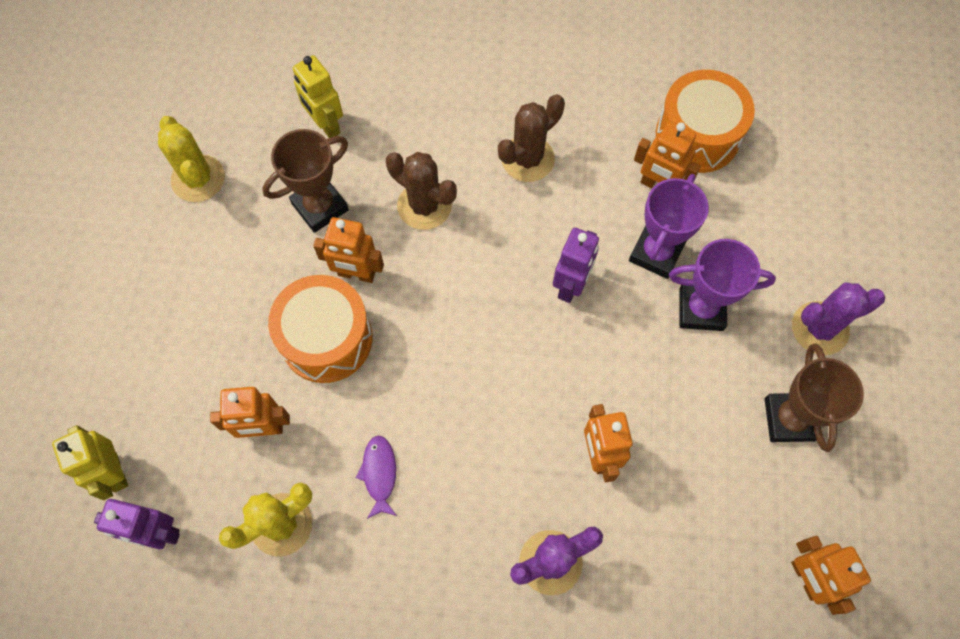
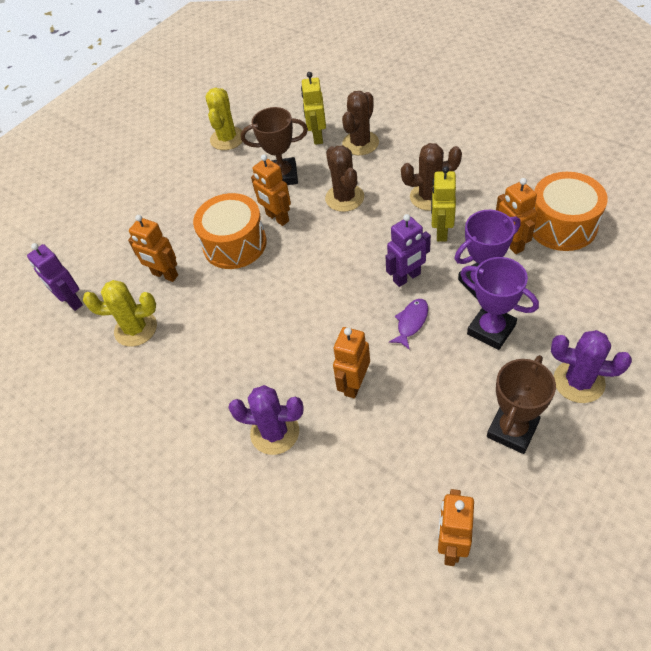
camera: 40 degrees right, 15 degrees down
(115, 472) = (75, 261): yellow robot -> yellow robot (441, 231)
(379, 474) = (209, 329): purple fish -> purple fish (411, 322)
(391, 113) = (360, 143): none -> brown cactus

